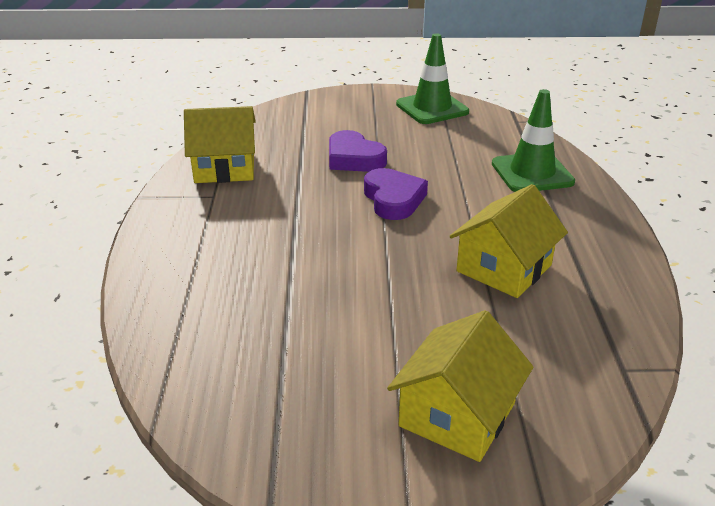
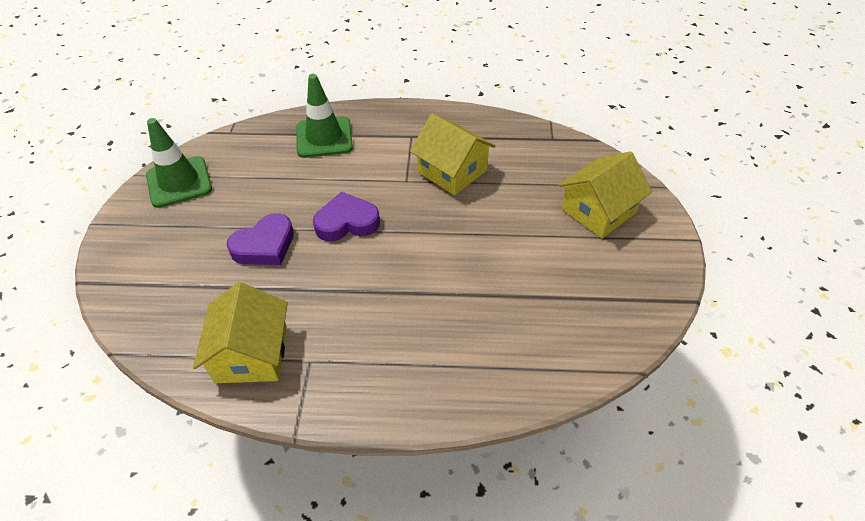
camera: 85 degrees left, 15 degrees up
(457, 414) = (598, 211): yellow house -> yellow house turned 75 degrees counterclockwise

